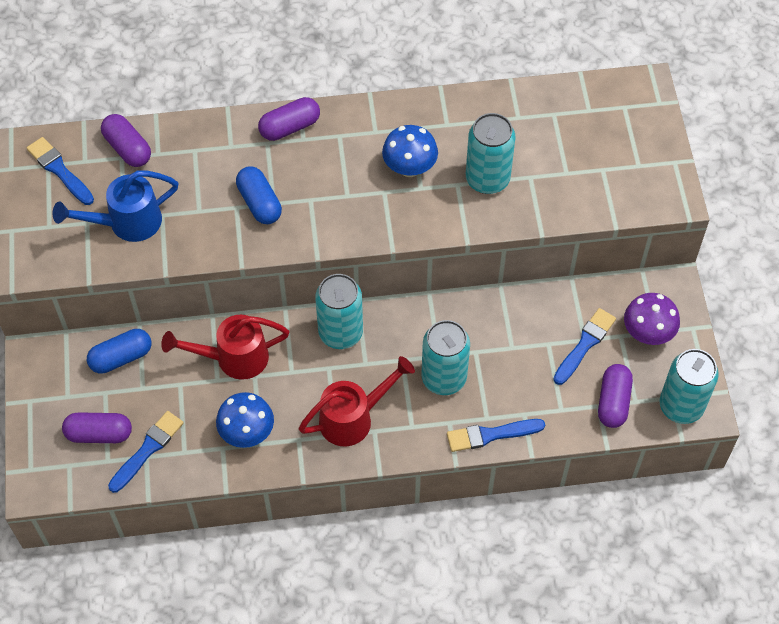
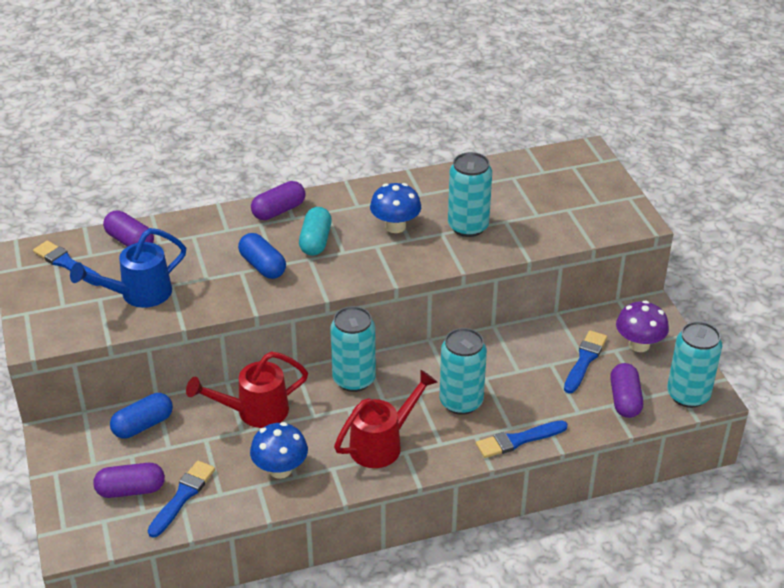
camera: 10 degrees left, 20 degrees down
(321, 176) = (316, 241): none -> turquoise capsule

